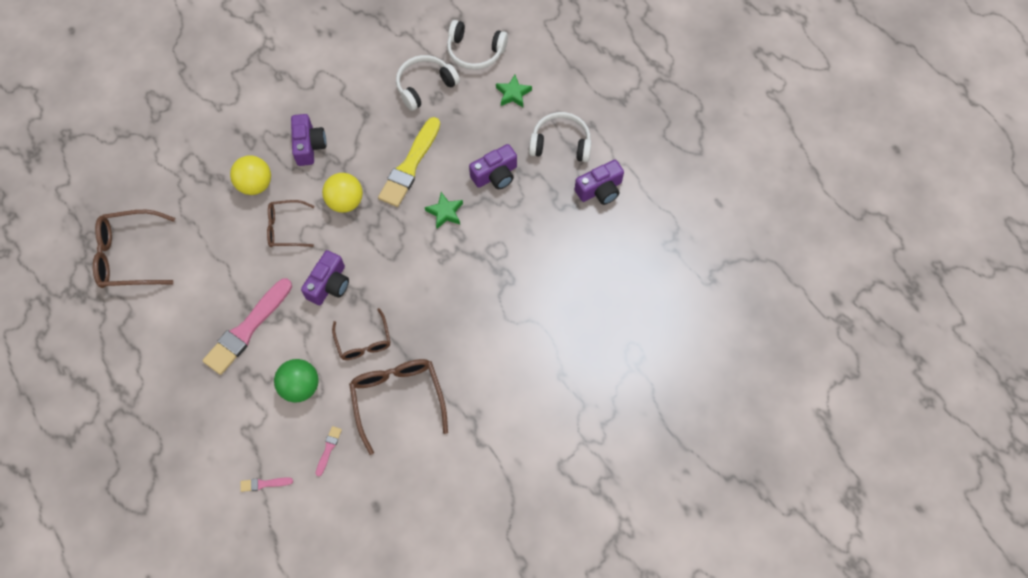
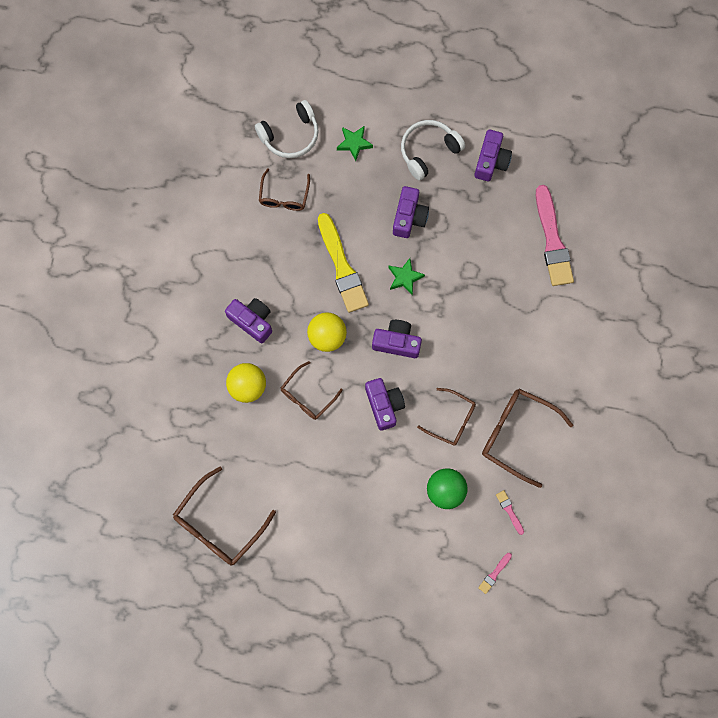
camera: 45 degrees left, 10 degrees up
(247, 329) = (364, 490): pink brush -> pink brush (552, 240)
(388, 250) = (397, 342): none -> purple camera
(425, 86) = (284, 196): white headphones -> brown glasses

